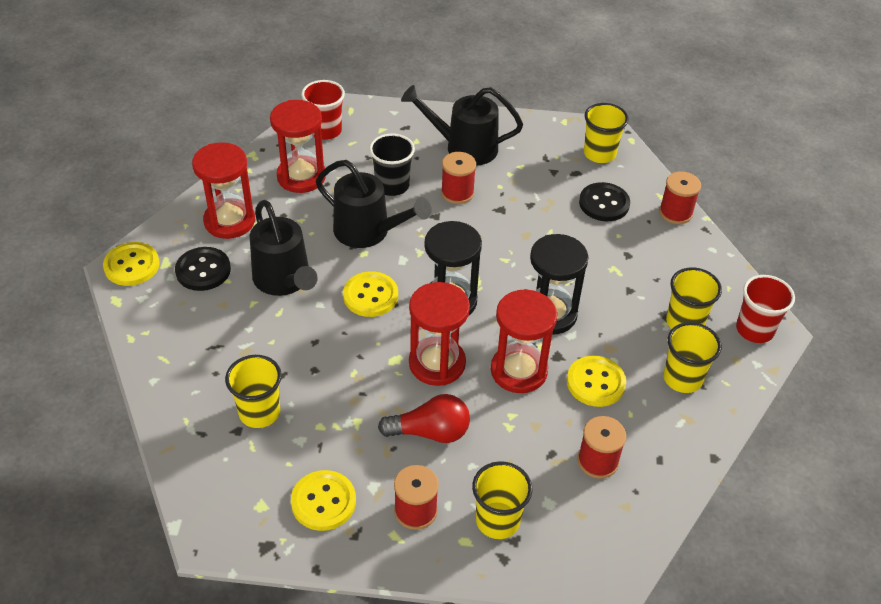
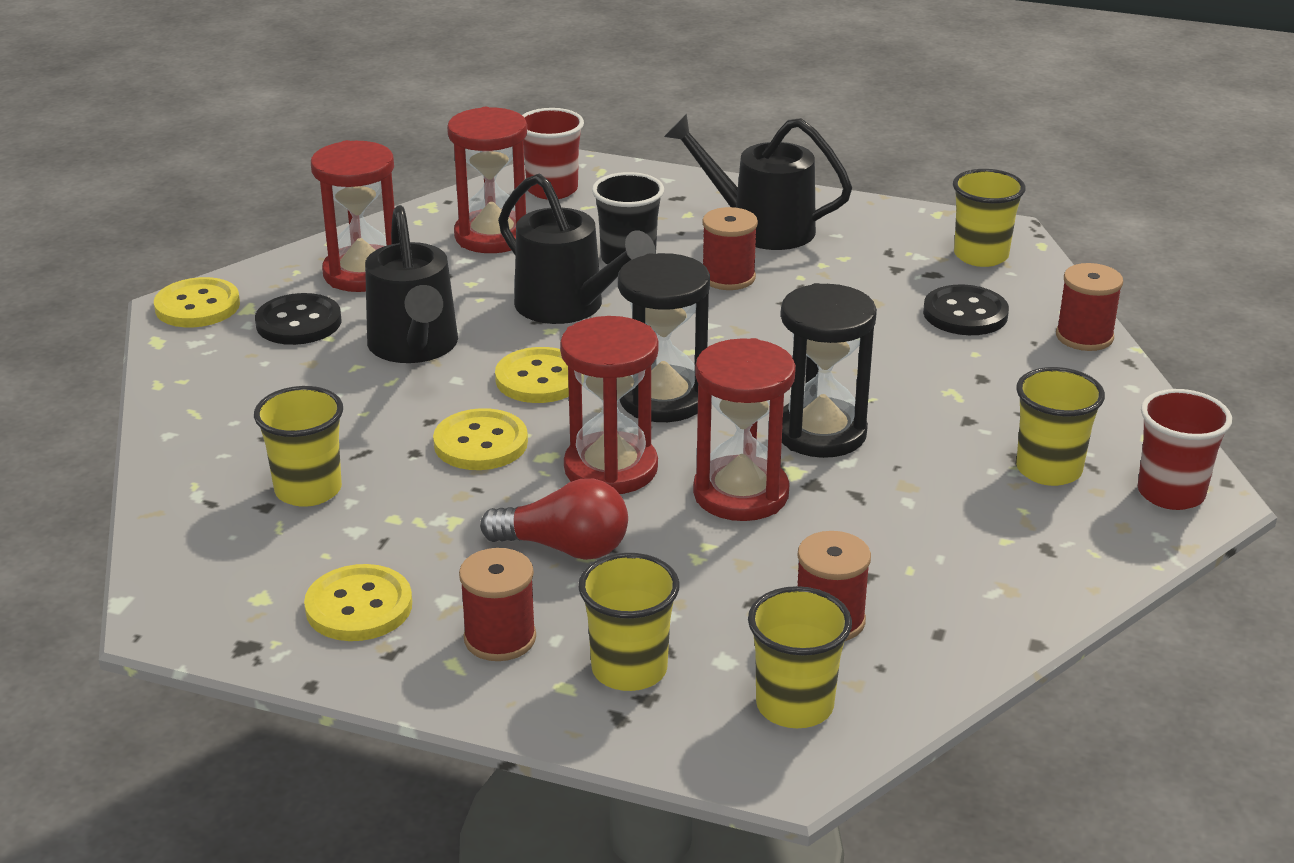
camera: 15 degrees right, 15 degrees down
(595, 382) = (865, 524): yellow button -> yellow button (481, 443)
(682, 378) = (1018, 537): yellow cup -> yellow cup (794, 706)

